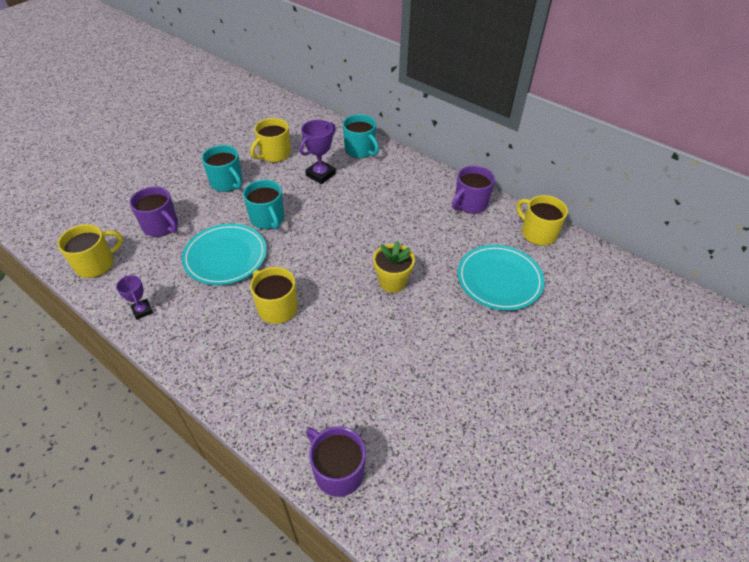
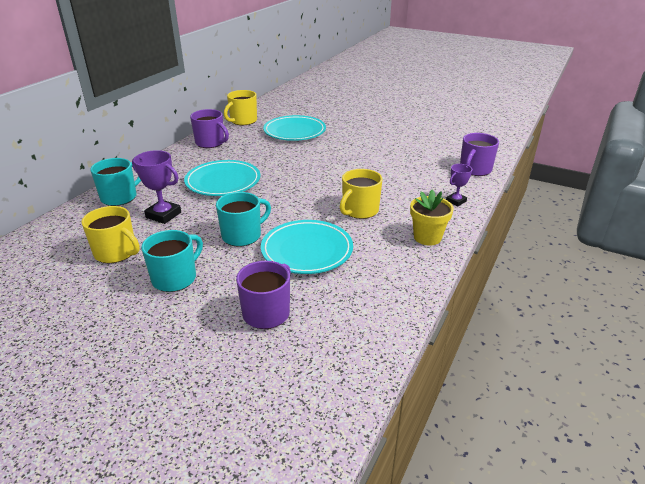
camera: 100 degrees left, 15 degrees down
(96, 264) = (350, 349): yellow mug -> none
(142, 310) = (401, 286): purple trophy -> purple trophy (456, 201)
(372, 210) = (223, 182): none -> turquoise plate
(392, 282) = (310, 166): yellow flower pot -> yellow flower pot (427, 237)

